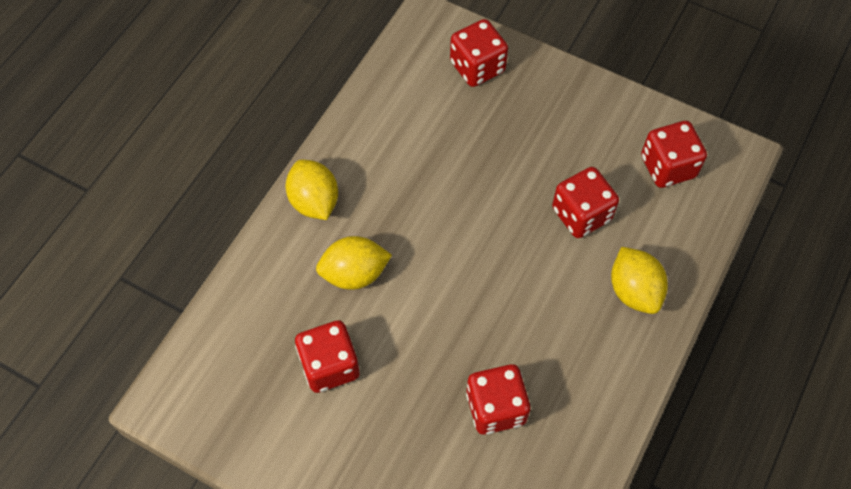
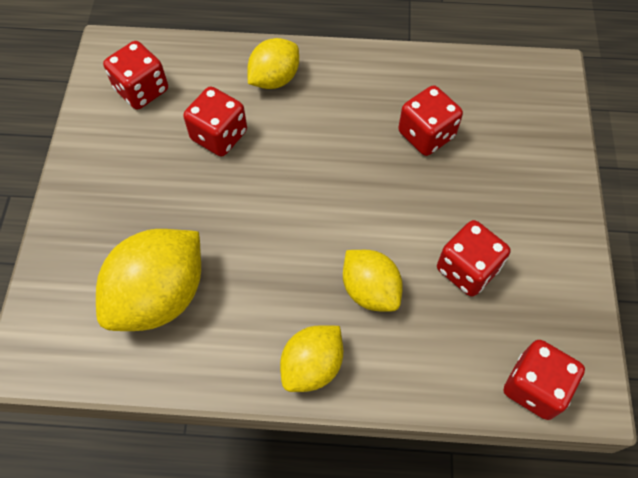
camera: 115 degrees left, 0 degrees up
(434, 117) = (160, 296): none -> yellow lemon
(477, 67) = (80, 281): red dice -> red dice (534, 387)

